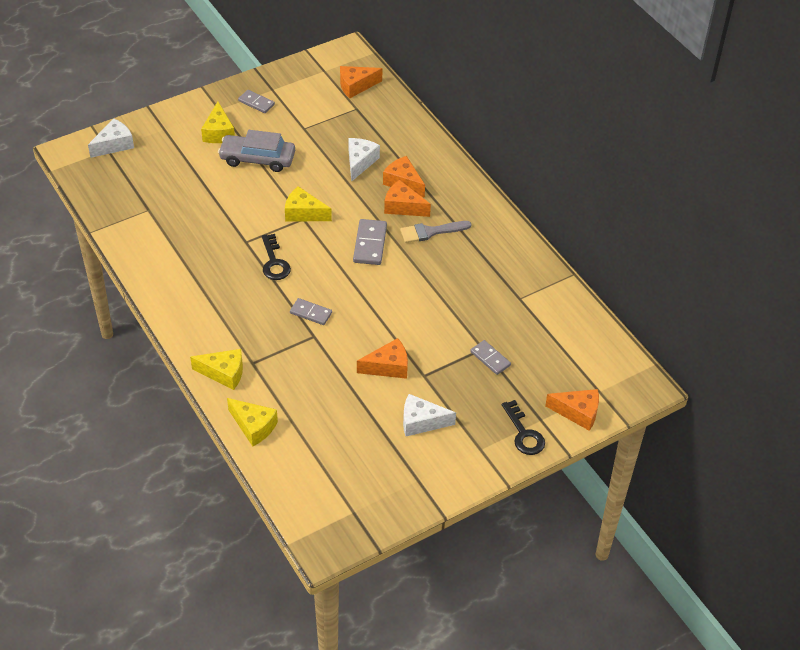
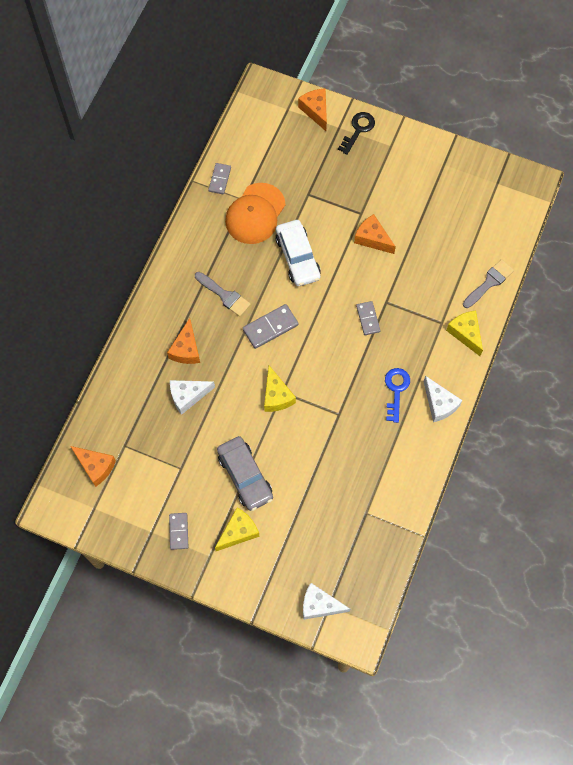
camera: 125 degrees left, 20 degrees up
(225, 290) = (396, 390): none -> blue key
(254, 426) = (489, 282): yellow cheese -> grey brush
(274, 262) = (342, 378): black key -> none
(403, 207) = (213, 331): orange cheese -> none
(421, 301) = (297, 257): none -> white car
(421, 422) = (399, 190): white cheese -> white cheese (439, 404)
(490, 358) = (313, 184): grey domino -> grey domino (219, 179)
(496, 298) = (255, 214): none -> orange cap

